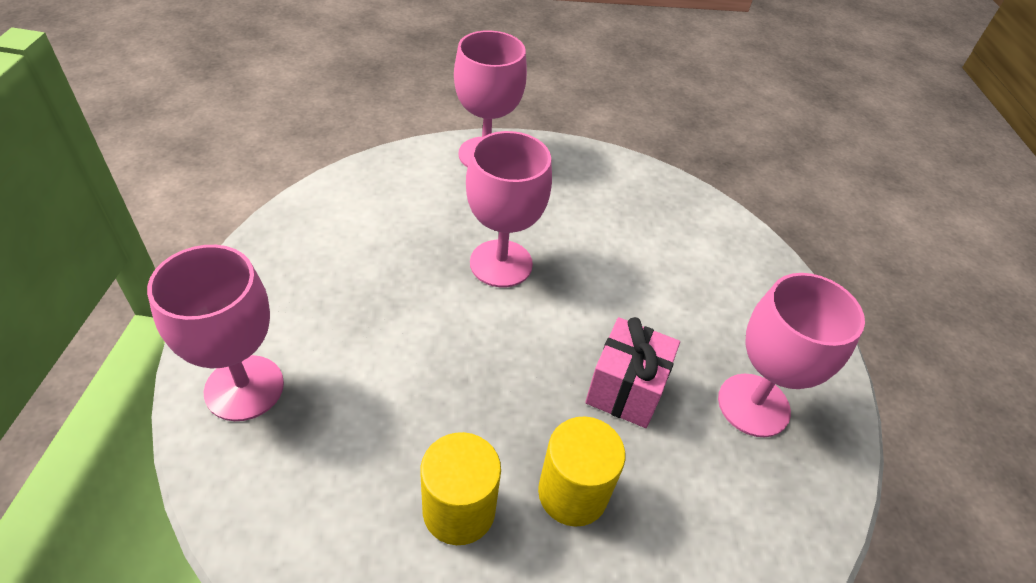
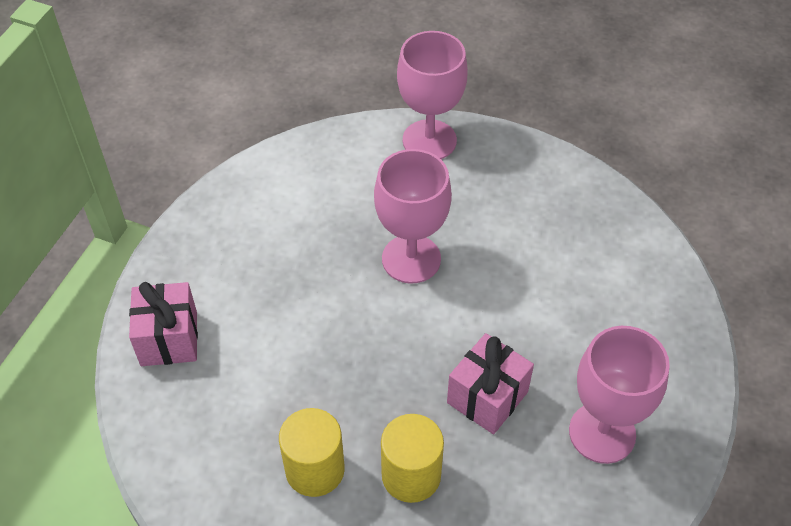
camera: 20 degrees right, 5 degrees up
(244, 388) = (169, 339): pink goblet -> pink gift

